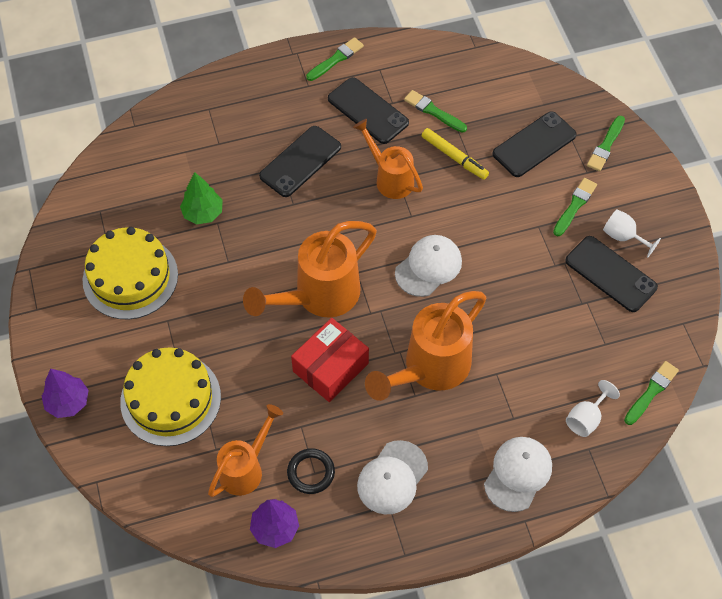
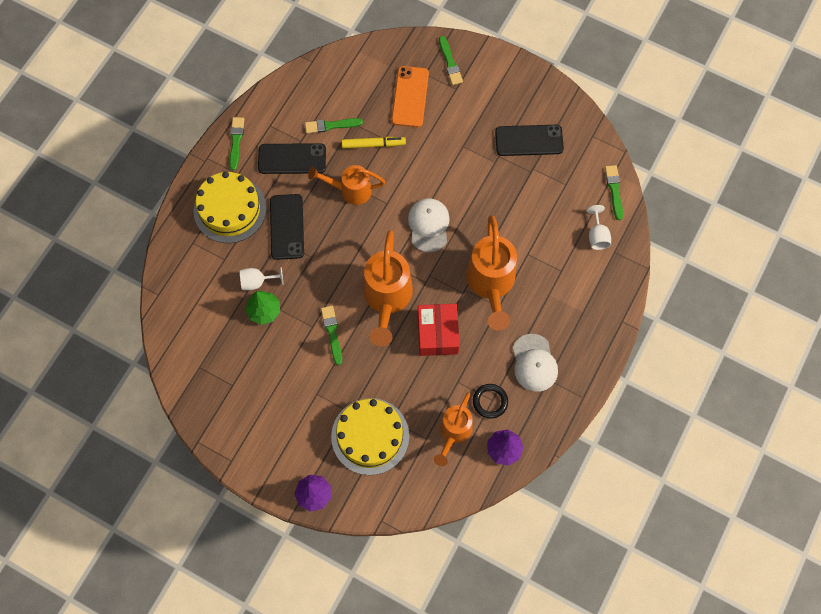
camera: 45 degrees left, 10 degrees up
(130, 277) = (265, 389): yellow cake -> yellow cake (230, 209)
(246, 468) = (453, 433): orange watering can -> orange watering can turned 150 degrees counterclockwise
(518, 474) = (594, 299): white cap -> none
(534, 144) = (410, 97): black phone -> orange phone
(574, 206) = (470, 116): green brush -> green brush (332, 333)
(623, 237) = (514, 112): white goblet -> white goblet (257, 282)

